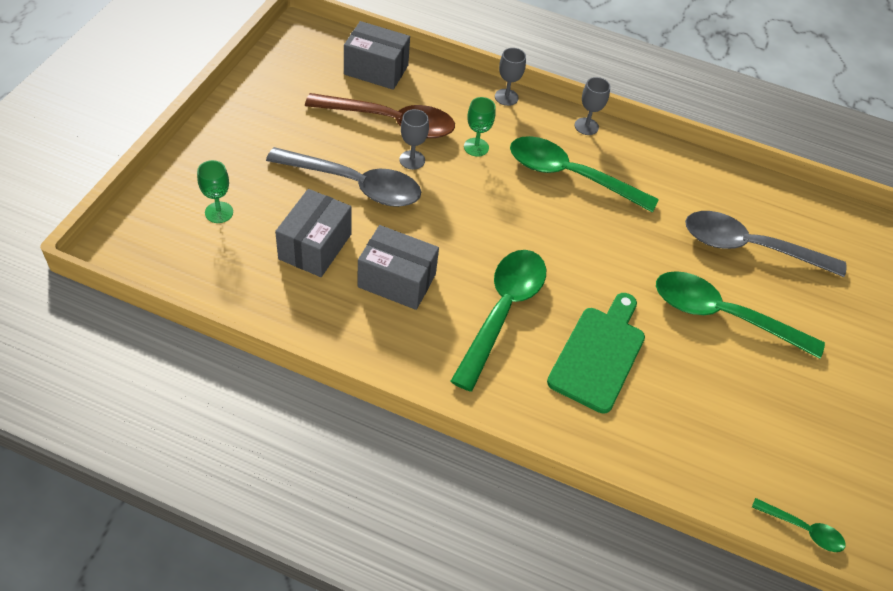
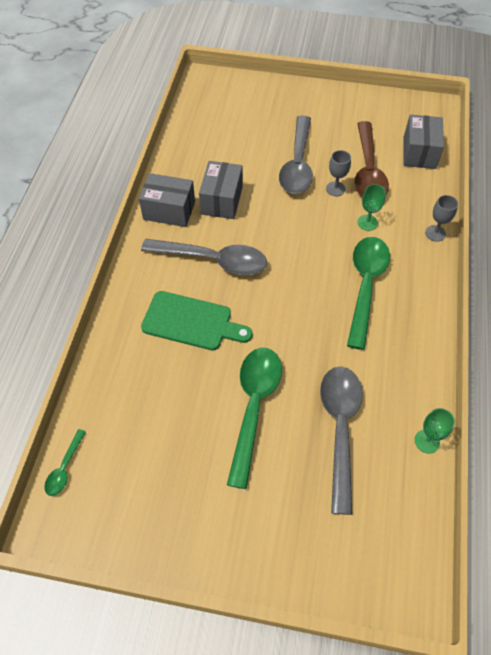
camera: 85 degrees right, 5 degrees up
(219, 212) = (247, 109): green goblet -> green goblet (427, 441)
(315, 246) = (236, 156): grey box -> grey box (169, 211)
(502, 311) = (213, 260): green spoon -> grey spoon
(586, 126) = (431, 291): grey goblet -> none

